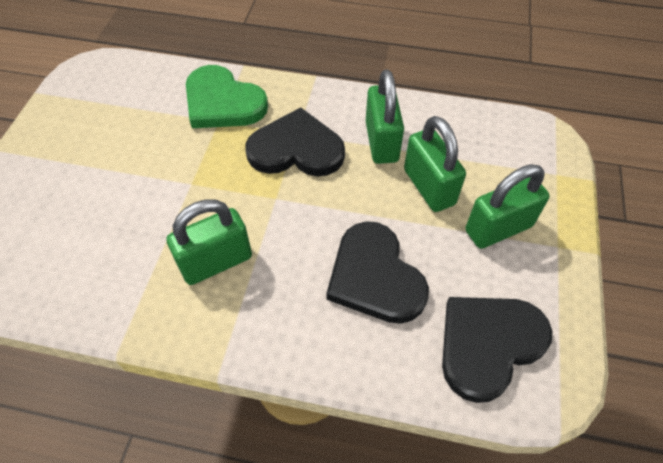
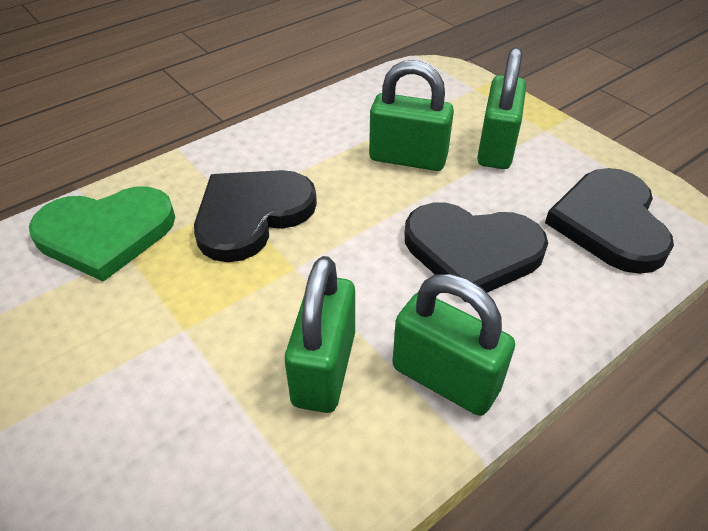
camera: 50 degrees left, 10 degrees down
(381, 142) = (320, 155): green padlock -> green padlock (445, 378)

